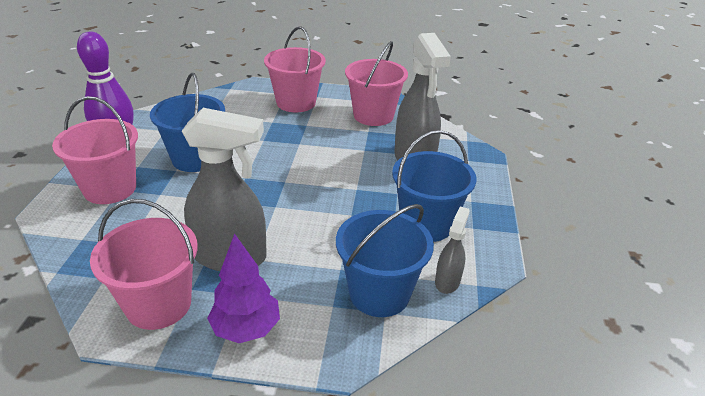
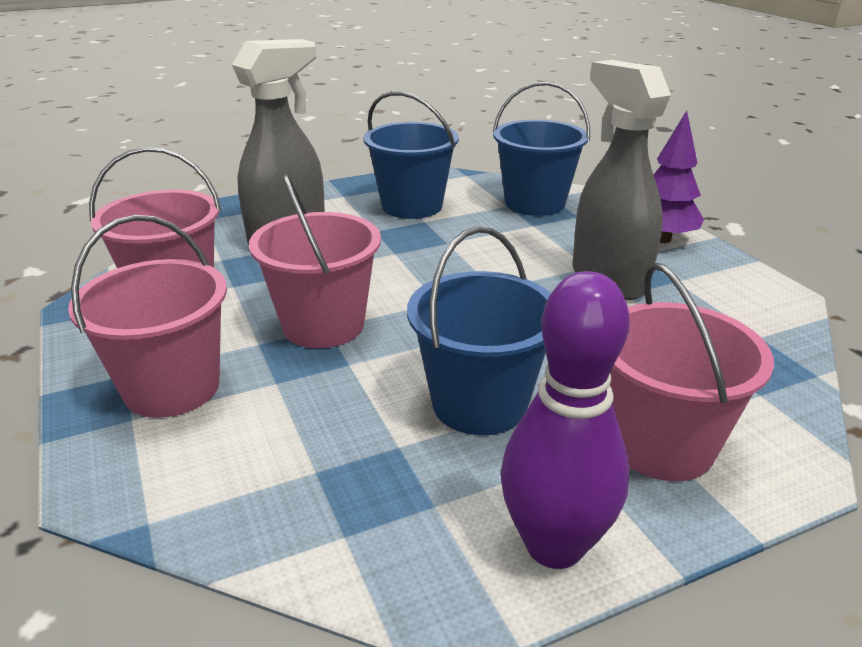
camera: 120 degrees left, 5 degrees down
(159, 304) = (720, 287): pink bucket -> pink bucket (323, 325)
(447, 281) = (479, 184): grey spray bottle -> none

